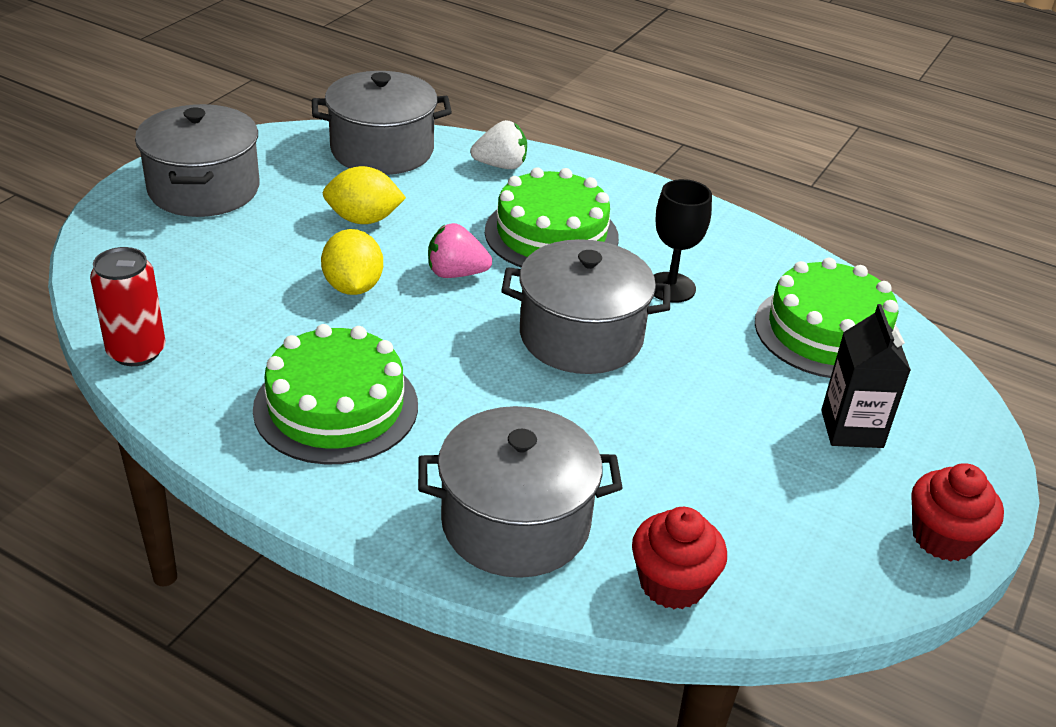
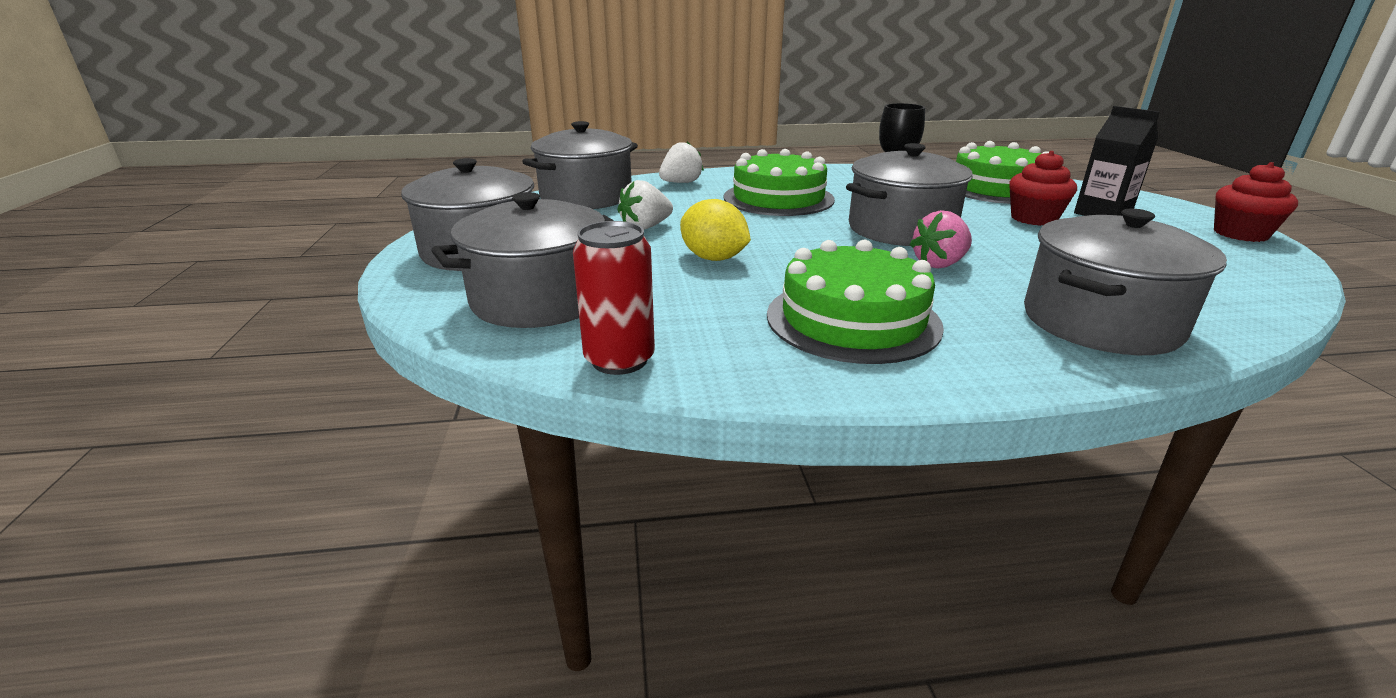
camera: 35 degrees left, 10 degrees down
(170, 267) = (539, 299): none -> grey pot
(363, 219) = (645, 227): yellow lemon -> white strawberry
(456, 273) = (765, 230): pink strawberry -> pink strawberry (939, 264)
(672, 583) = (1231, 306): red cupcake -> red cupcake (1033, 218)

